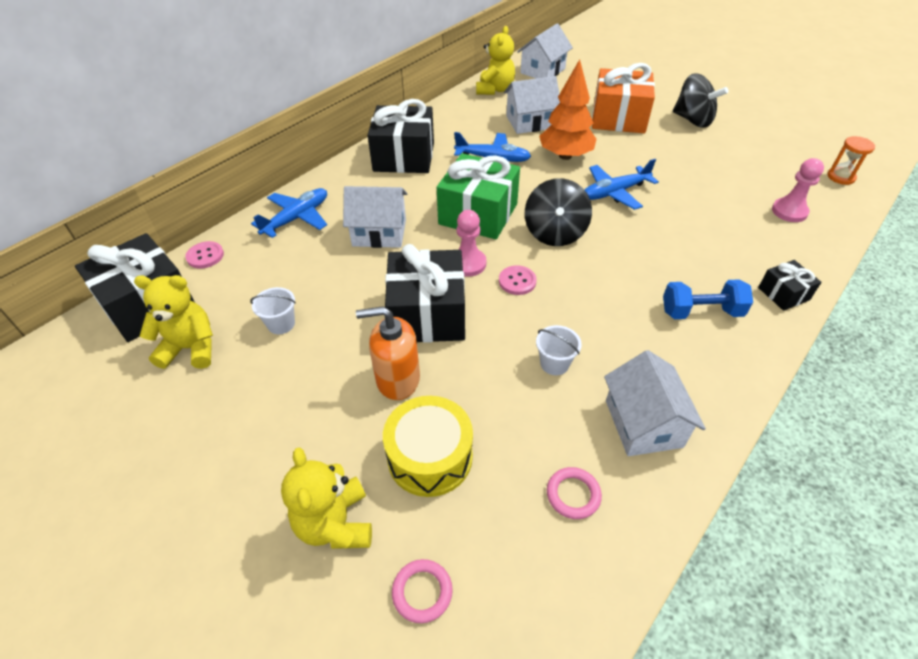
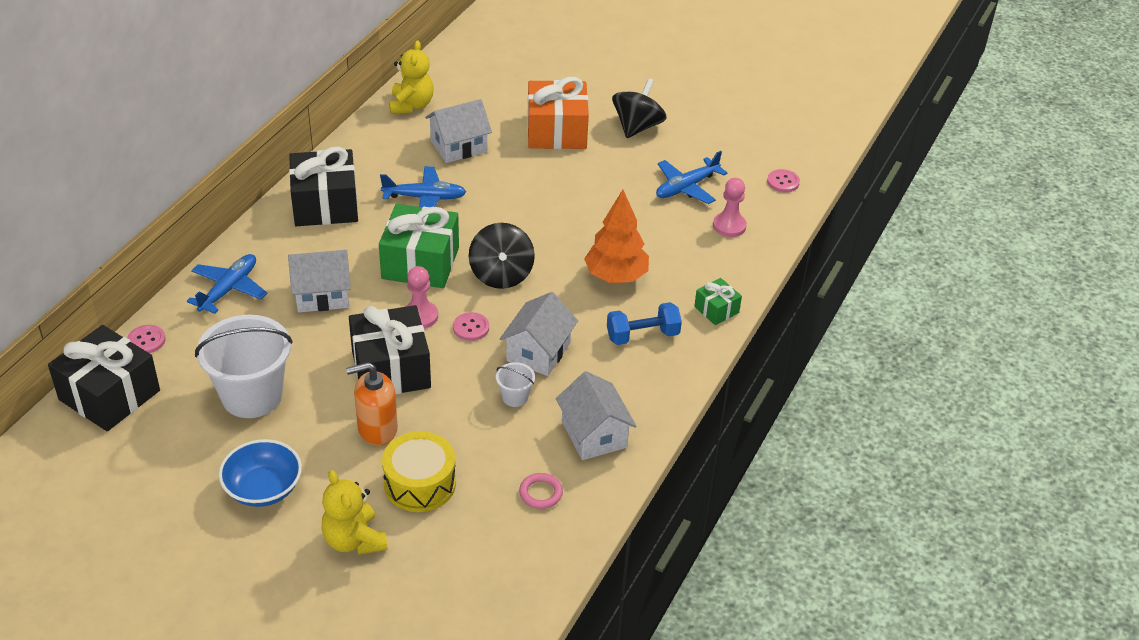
camera: 15 degrees left, 5 degrees down
(191, 348) = (172, 428): yellow teddy bear -> none
(255, 434) = (263, 488): none -> blue bowl
(281, 324) = (252, 396): white bucket -> white bucket, size x2.29
(422, 592) = (434, 571): pink ring -> none
(542, 71) = (464, 73): white house -> white house (538, 352)
(565, 156) = (502, 185): orange tree -> orange tree (616, 276)
(614, 192) = (557, 224): blue plane -> blue plane (686, 187)
(693, 120) = (637, 127): black spinning top -> black spinning top turned 90 degrees counterclockwise
(783, 294) = (716, 310): black gift -> green gift
(841, 177) = (783, 182): orange hourglass -> pink button

